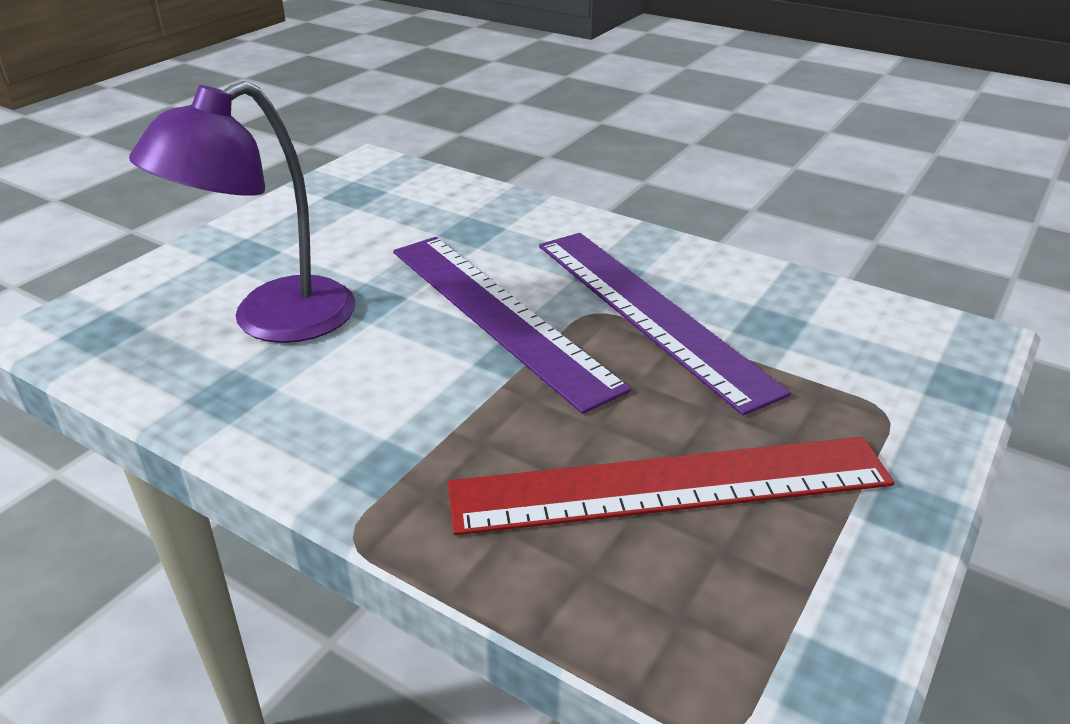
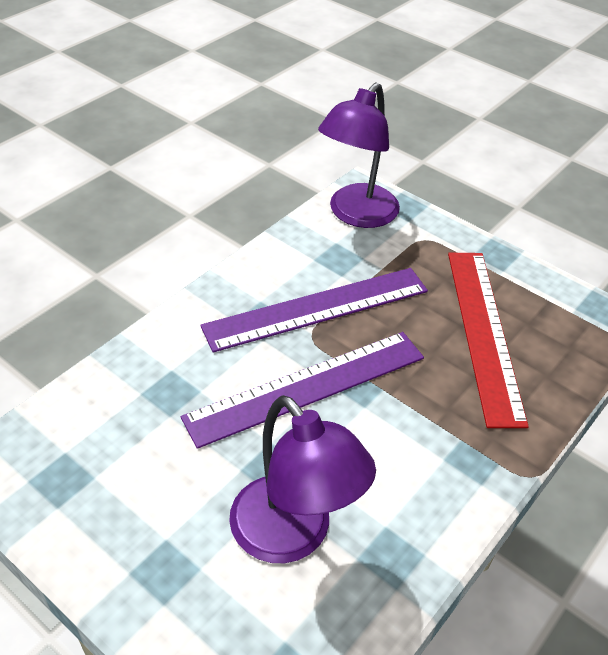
camera: 85 degrees left, 10 degrees up
(892, 335) = (356, 215): none -> purple lamp

